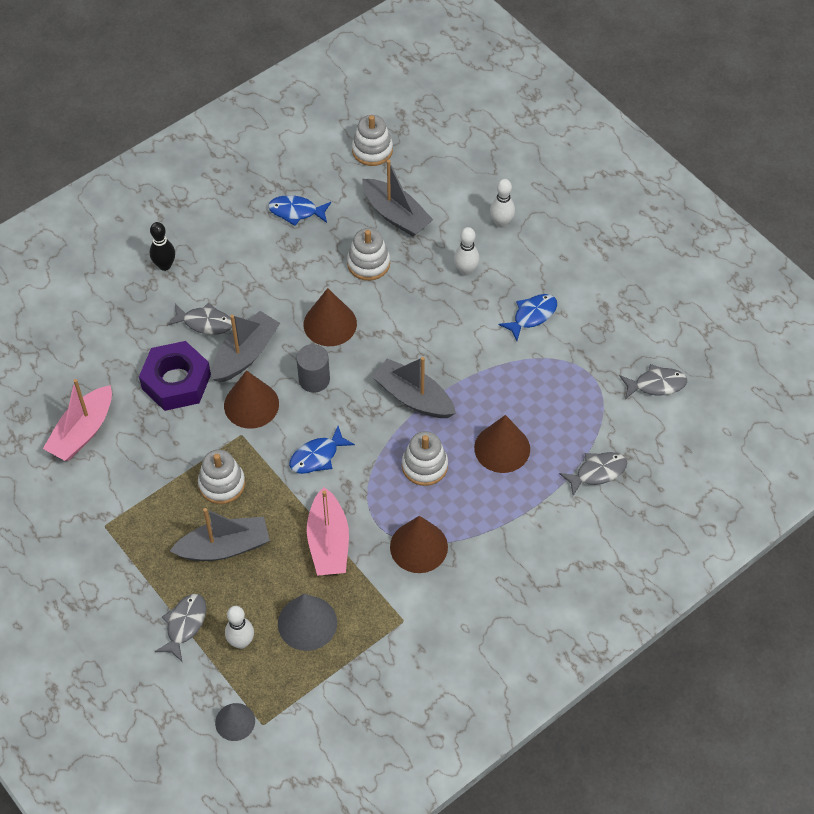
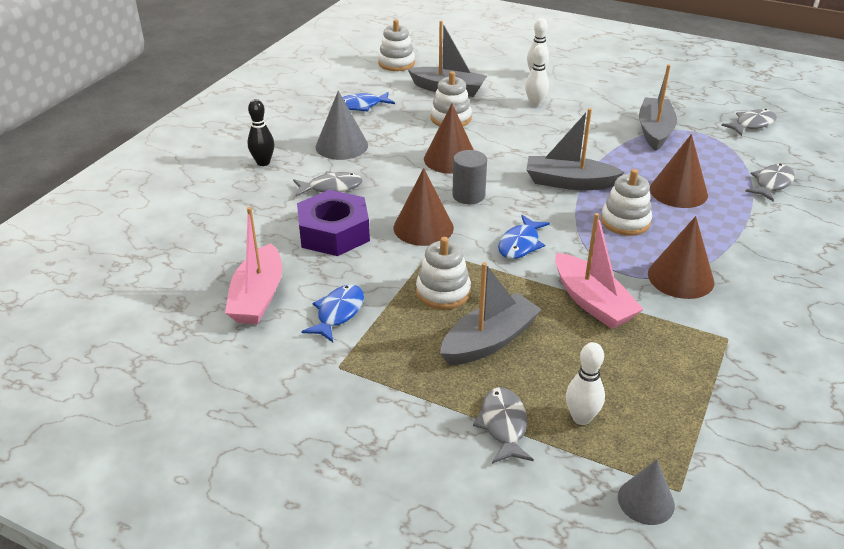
camera: 25 degrees left, 20 degrees down
(245, 354) = (388, 197): grey boat -> grey boat (654, 131)
(307, 623) = (635, 374): grey cone -> grey cone (341, 146)
(532, 316) = (614, 113): blue fish -> blue fish (338, 313)

